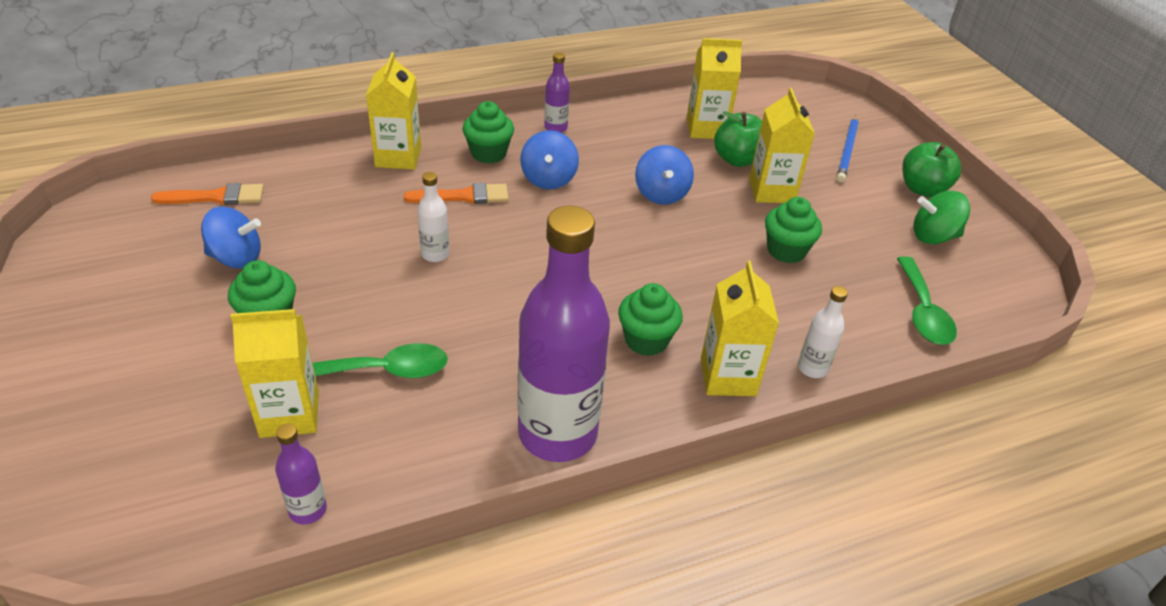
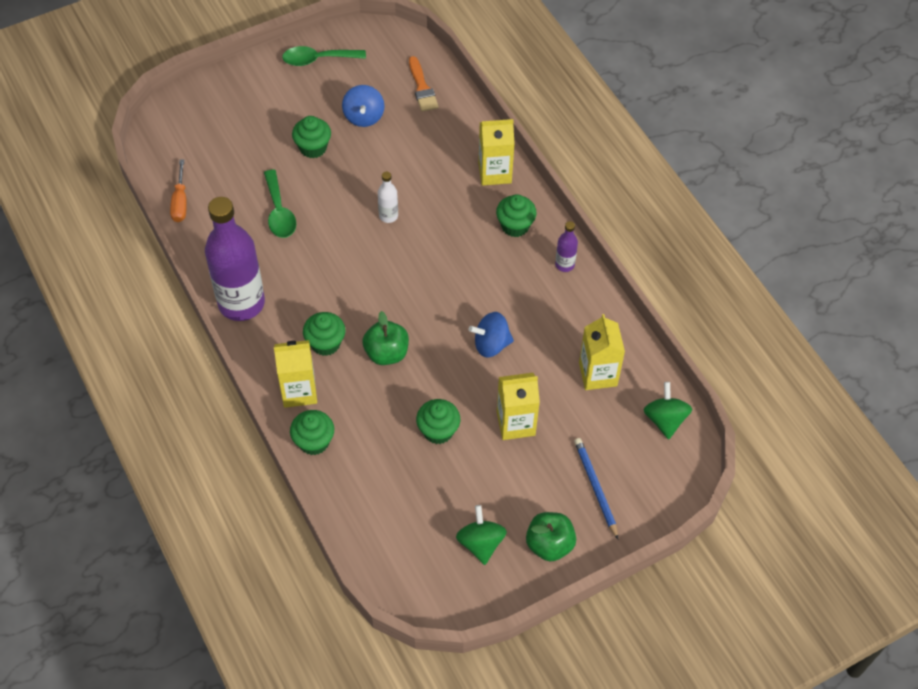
camera: 85 degrees right, 15 degrees up
(289, 414) = (241, 178): yellow carton -> none
(308, 510) = (180, 202): purple bottle -> orange screwdriver
(463, 196) = (456, 220): orange brush -> none
(548, 179) = (491, 268): blue spinning top -> none
(737, 160) = (555, 398): green apple -> green apple (386, 353)
(762, 99) = (665, 420): none -> green spinning top
(812, 368) = (314, 442): white bottle -> green cupcake
(847, 150) = (595, 487): blue pencil -> blue pencil turned 60 degrees clockwise
(923, 312) = (384, 521): green spoon -> green spoon (317, 59)

